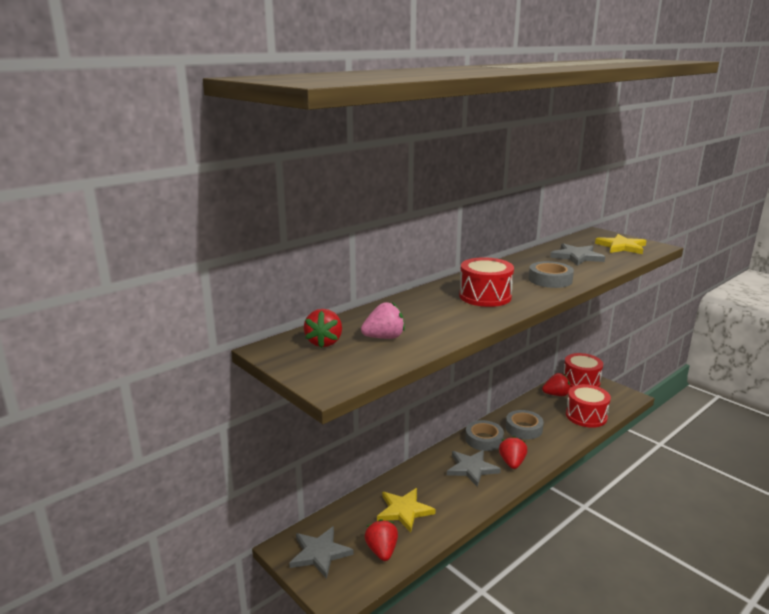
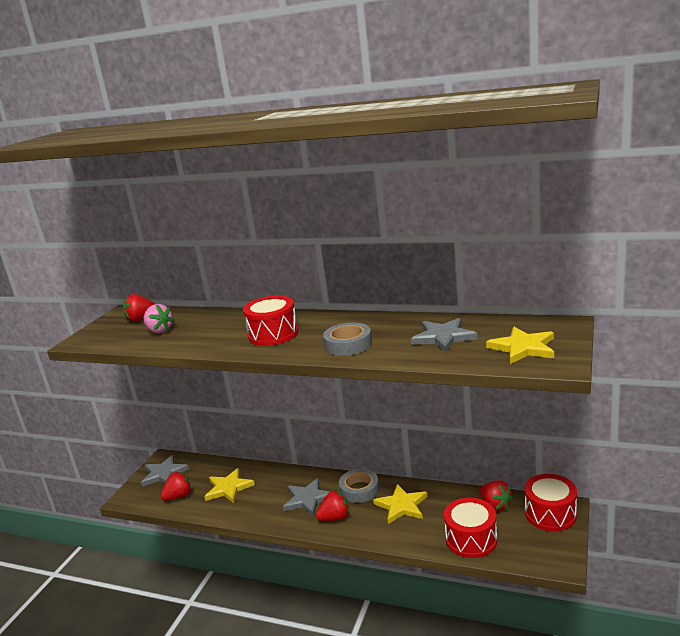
camera: 65 degrees right, 0 degrees up
(524, 428) = (401, 506): grey tape -> yellow star

